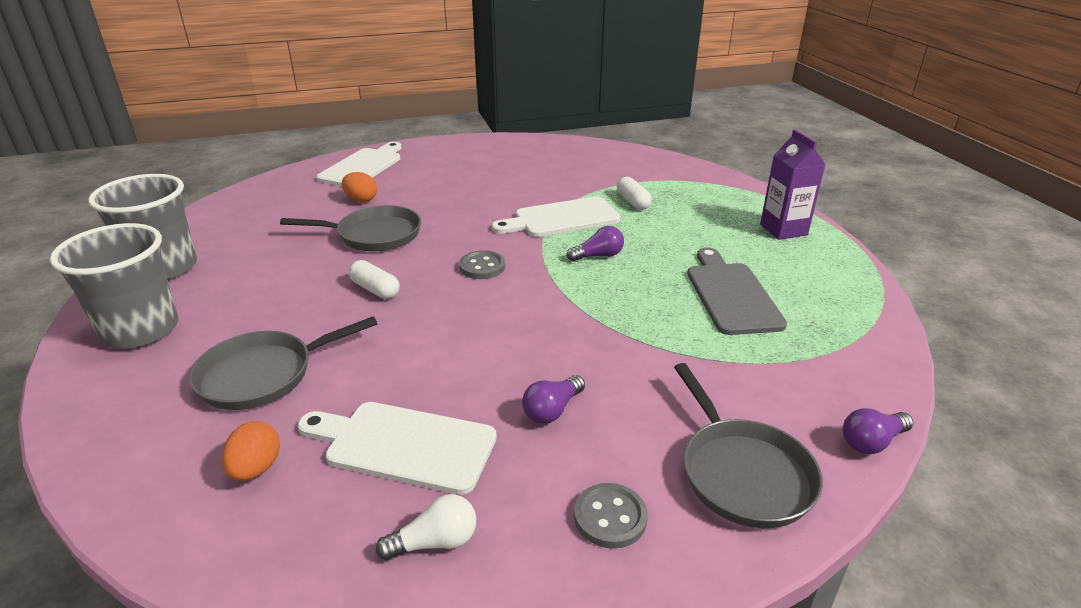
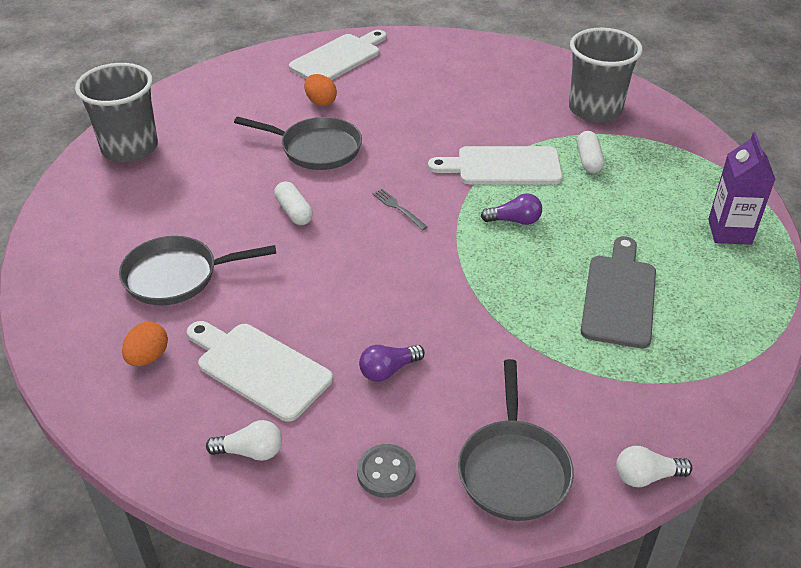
camera: 20 degrees right, 10 degrees up
(140, 330) = (97, 209): grey cup -> grey cup (595, 109)
(482, 267) = (398, 208): grey button -> grey fork
(871, 442) = (646, 476): purple light bulb -> white light bulb

